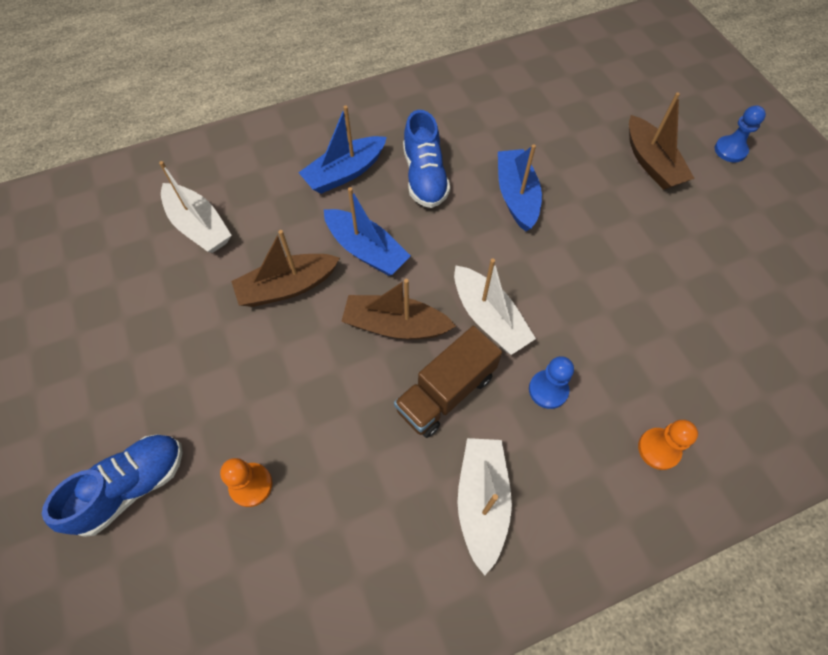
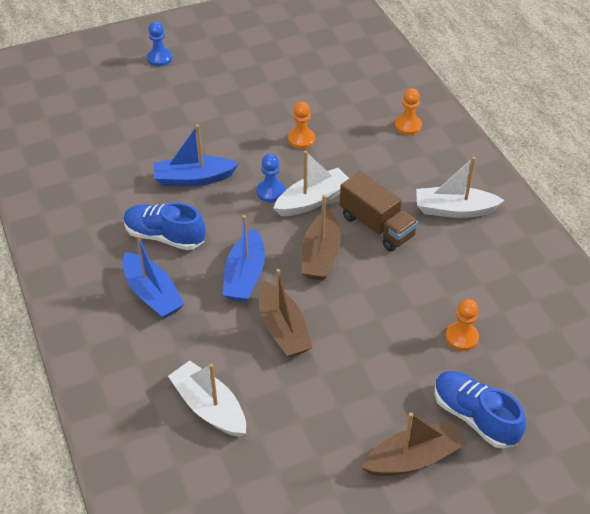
camera: 90 degrees left, 15 degrees down
(199, 226) = (209, 407): white boat -> white boat turned 90 degrees counterclockwise
(366, 250) = (245, 275): blue boat -> blue boat turned 150 degrees clockwise
(424, 177) = (165, 236): blue shoe -> blue shoe turned 150 degrees counterclockwise
(548, 390) = (370, 173): blue pawn -> blue pawn (271, 192)
(603, 306) = (301, 139): none -> orange pawn
(651, 163) = (167, 100): brown boat -> brown boat (413, 458)

